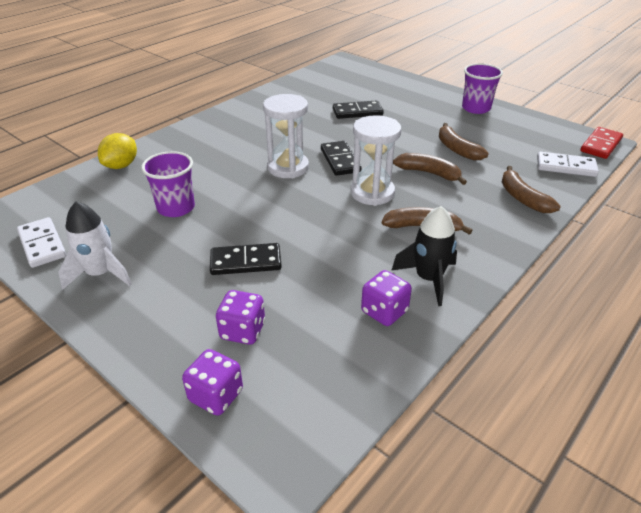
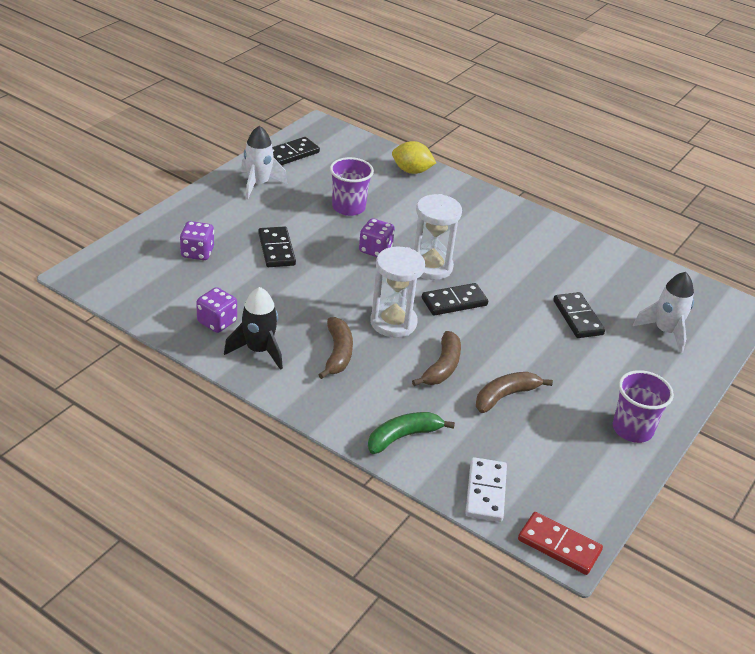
camera: 80 degrees right, 0 degrees up
(42, 244) = (291, 154): white domino -> black domino
(216, 395) = (139, 246): purple dice -> purple dice (375, 250)
(370, 85) = (665, 332): none -> white rocket
(522, 198) = (403, 437): brown banana -> green banana

